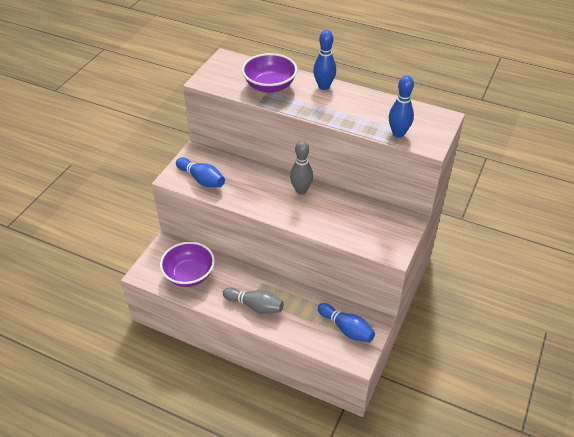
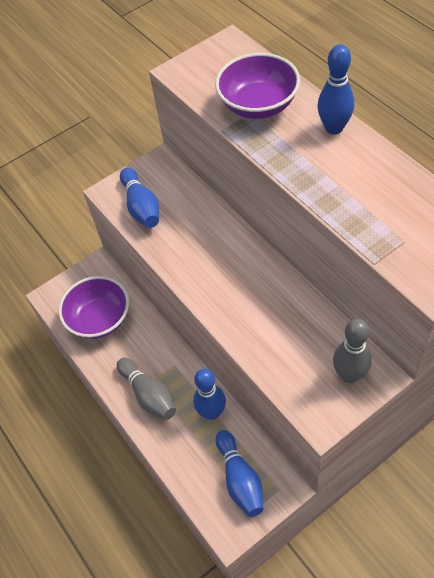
camera: 35 degrees right, 10 degrees up
(301, 190) = (254, 268): grey bowling pin -> grey bowling pin (349, 375)
(398, 133) = (394, 246): blue bowling pin -> blue bowling pin (212, 412)

